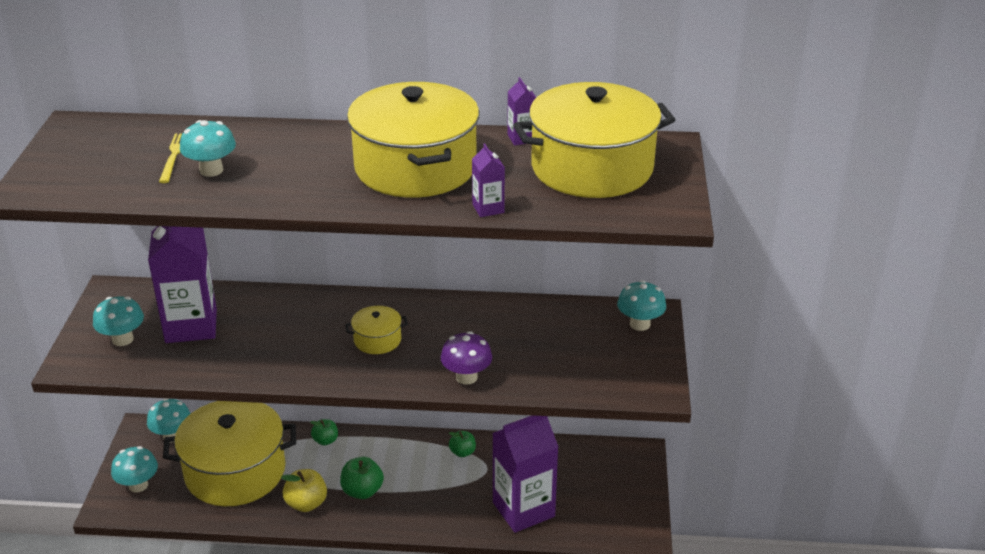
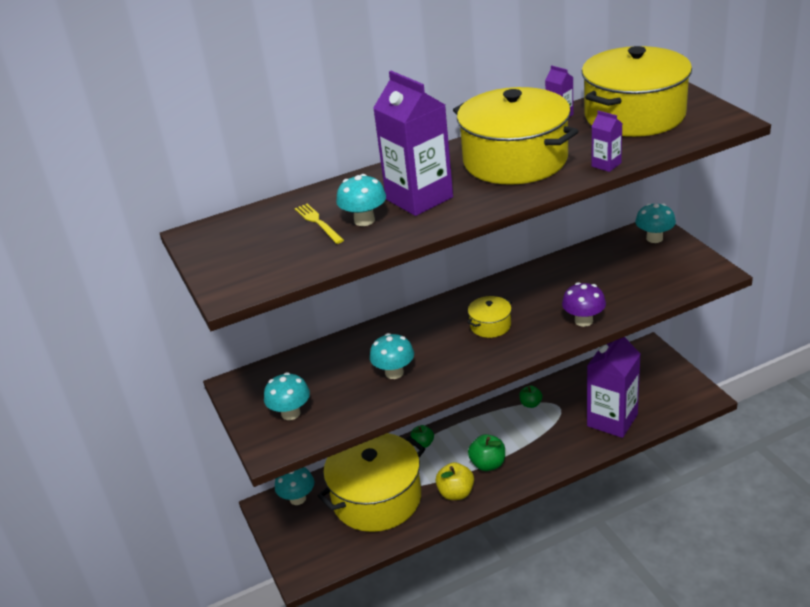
camera: 25 degrees left, 0 degrees up
(138, 485) = (309, 547): turquoise mushroom -> turquoise mushroom (394, 373)
(191, 326) = (335, 379): purple carton -> purple carton (419, 198)

